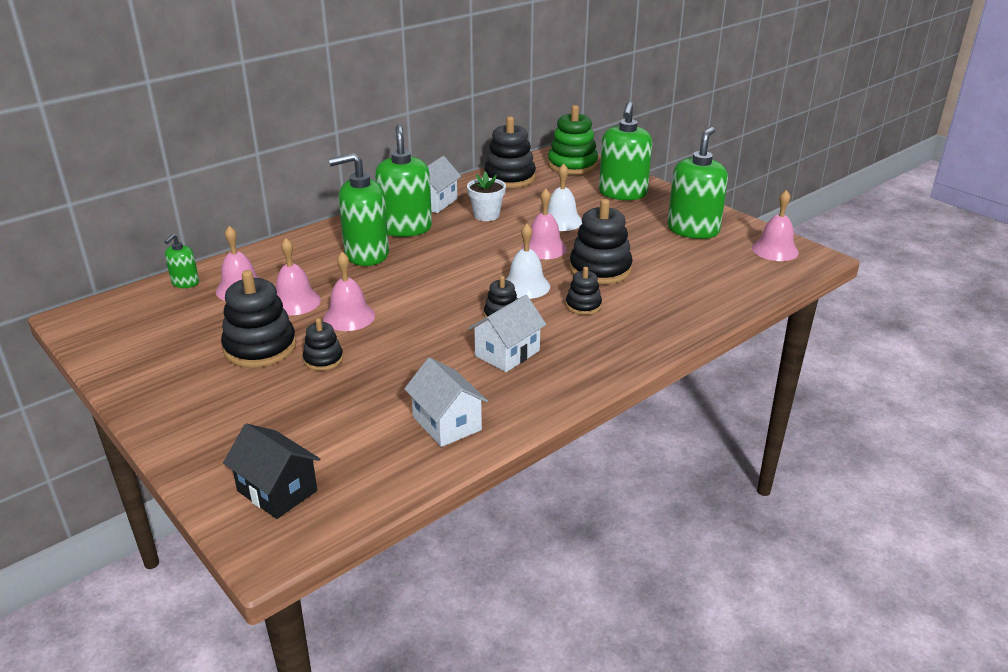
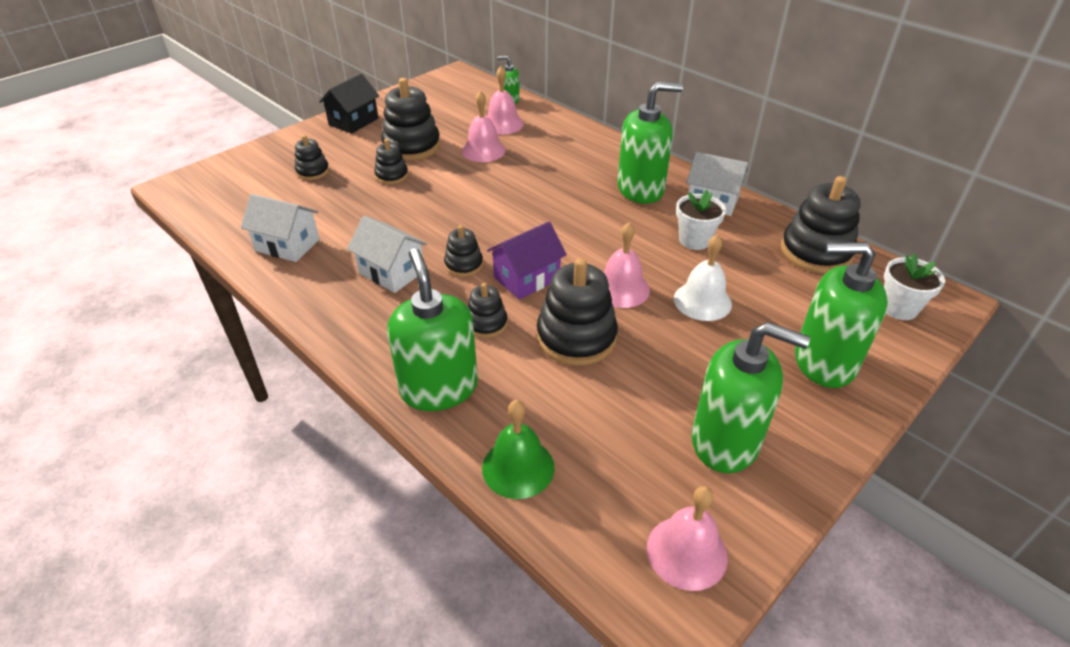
camera: 85 degrees right, 10 degrees up
(277, 491) = (231, 180): black house -> black house (353, 122)
(286, 419) = (313, 171): none -> black stacking toy
(349, 317) = (459, 179): pink bell -> none
(366, 254) = (576, 173): green soap dispenser -> green soap dispenser (439, 388)
(447, 423) = (287, 245): white house -> white house turned 60 degrees clockwise
(525, 286) = (526, 278): white bell -> purple house
(572, 165) = (898, 308): green stacking toy -> white flower pot
(728, 297) = (518, 467): none -> green bell

